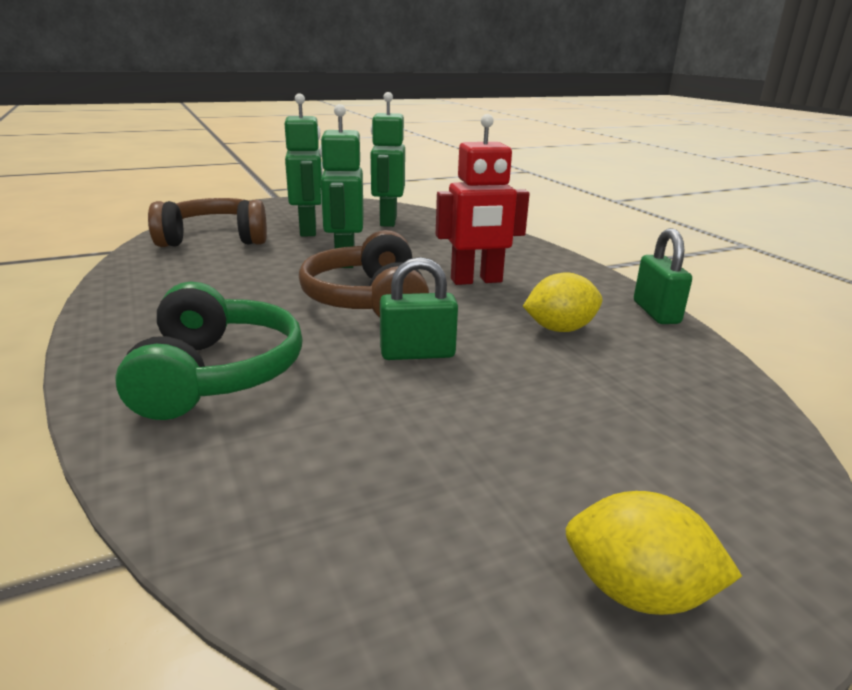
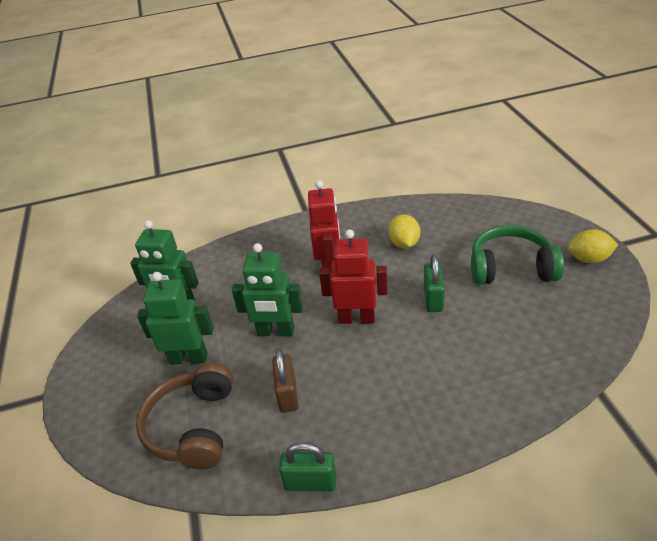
camera: 75 degrees left, 15 degrees up
(217, 374) = (459, 382): green headphones -> green headphones (511, 268)
(240, 271) = (287, 394): none -> brown padlock
(368, 300) = (356, 318): brown headphones -> red robot
(637, 591) = (588, 259): yellow lemon -> yellow lemon turned 60 degrees clockwise
(656, 312) = (385, 207): green padlock -> green padlock (310, 482)

